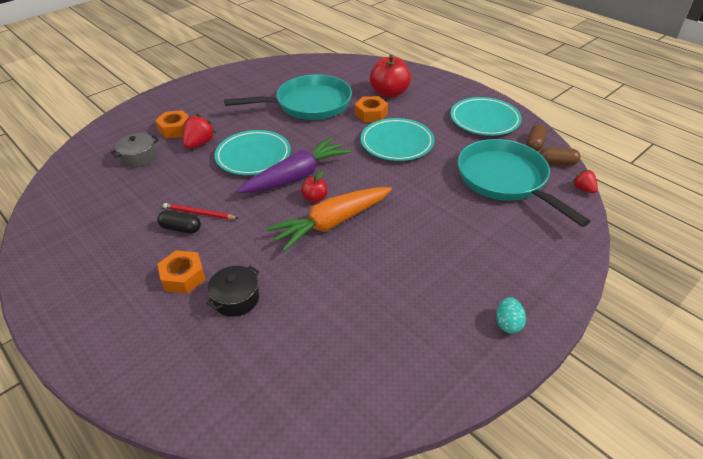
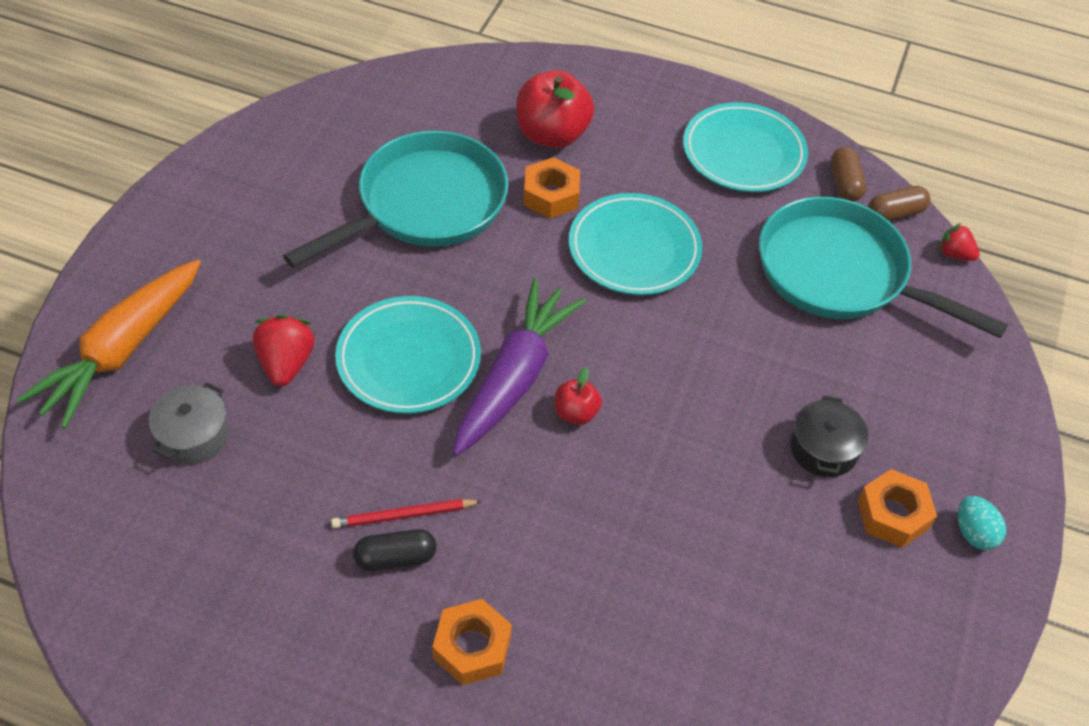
camera: 30 degrees left, 10 degrees up
(175, 129) = (211, 344): orange nut -> orange nut (892, 514)
(236, 299) = (584, 650): black pot -> black pot (823, 449)
(331, 224) = (634, 454): orange carrot -> orange carrot (121, 352)

